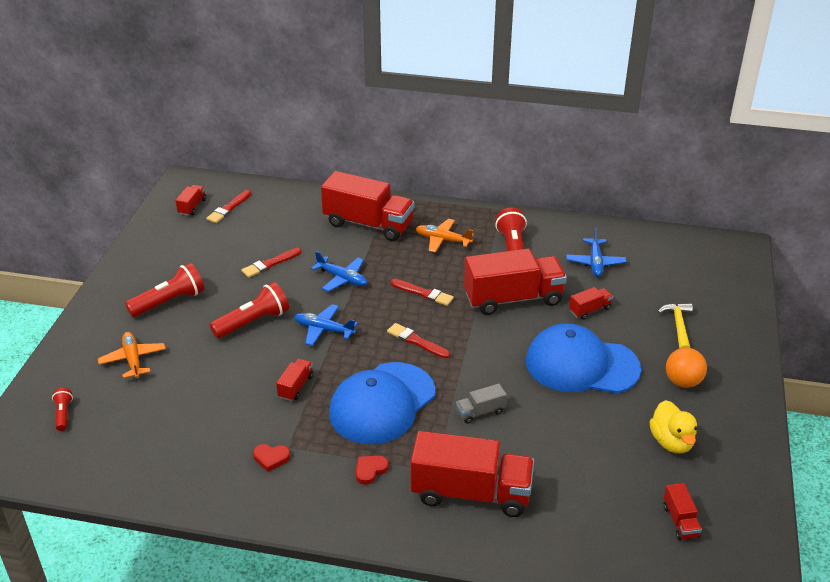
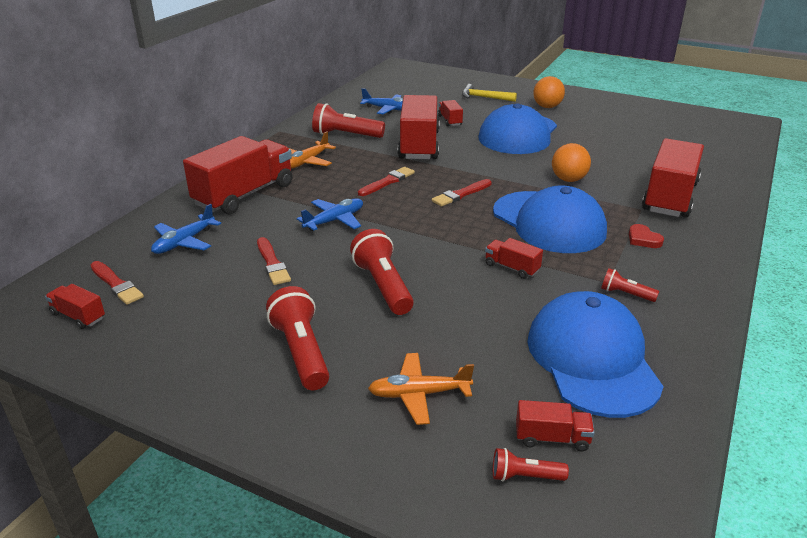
camera: 75 degrees left, 5 degrees down
(179, 440) = (592, 359): none -> blue cap
(271, 458) = (625, 294): red heart -> red flashlight
(323, 330) = (420, 241): blue plane -> blue plane (184, 242)
(480, 412) = (568, 179): grey truck -> orange ball
(671, 442) = (611, 121): yellow duck -> none
(680, 521) = (691, 131): red truck -> red truck (552, 438)

